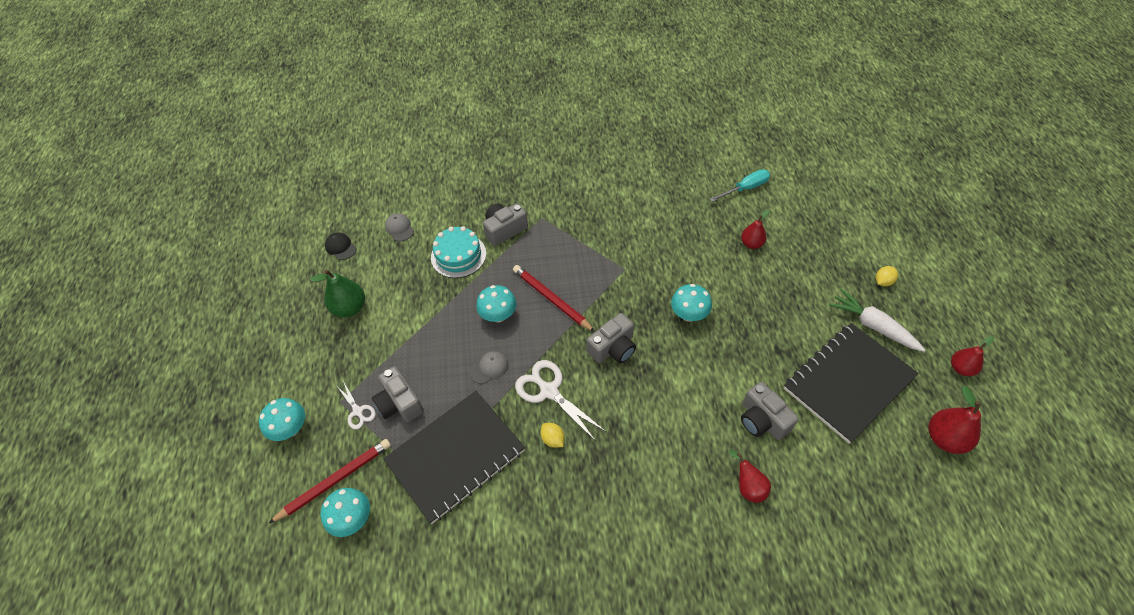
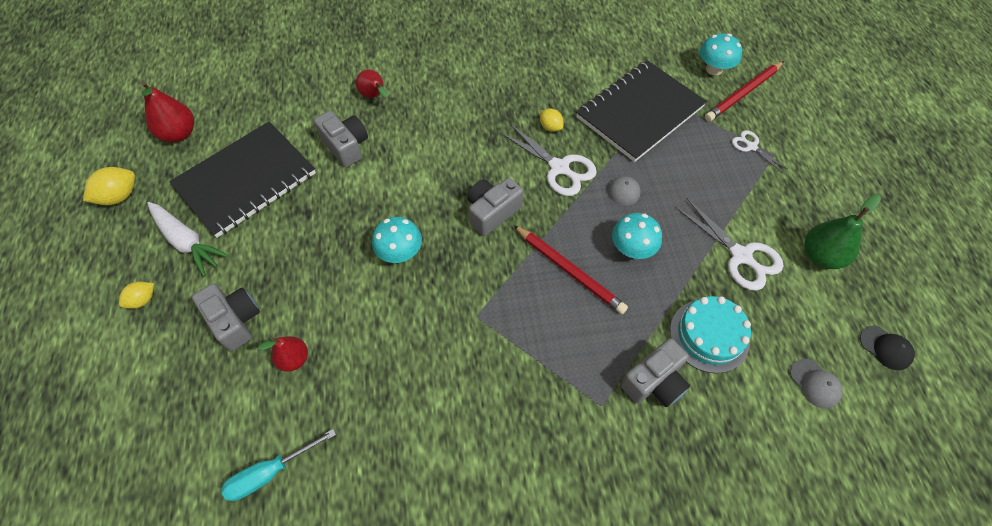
camera: 175 degrees right, 5 degrees up
(290, 428) = (810, 131): turquoise mushroom -> none
(399, 403) = (711, 154): grey camera -> grey camera (235, 320)
(413, 309) = (740, 256): none -> white scissors
(961, 368) = (119, 196): red pear -> yellow lemon

